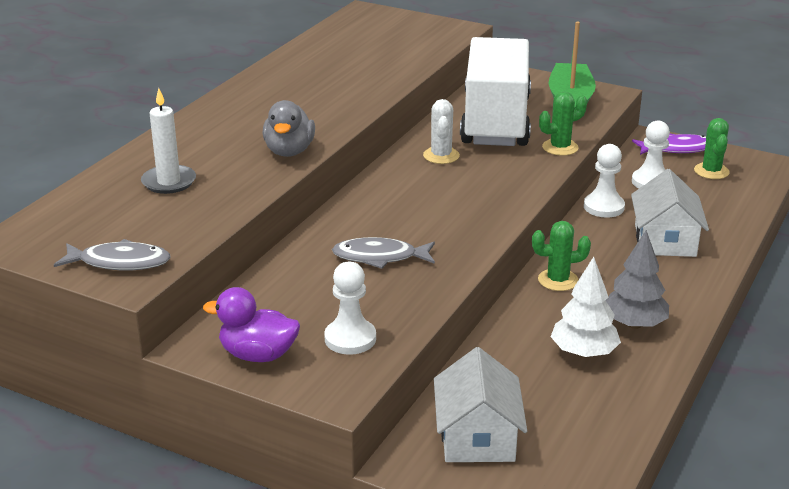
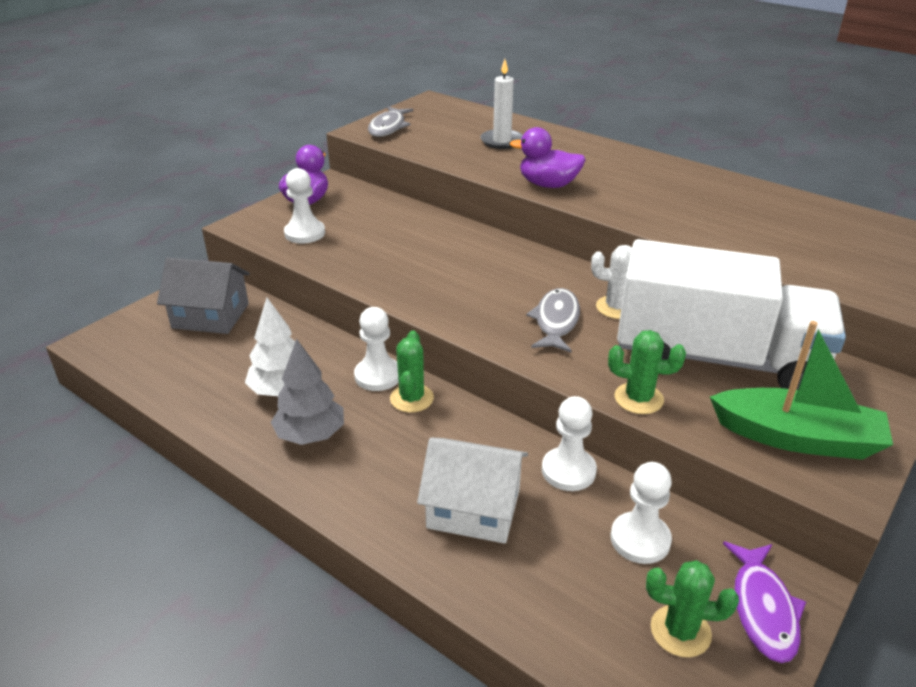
camera: 100 degrees right, 5 degrees up
(289, 151) = (548, 185): grey duck -> purple duck
(380, 257) = (416, 254): grey fish -> grey fish (556, 321)
(477, 437) = (210, 316): white house -> grey house
(535, 302) = (378, 376): none -> white pawn
(560, 147) = (638, 398): green cactus -> green cactus turned 60 degrees counterclockwise

